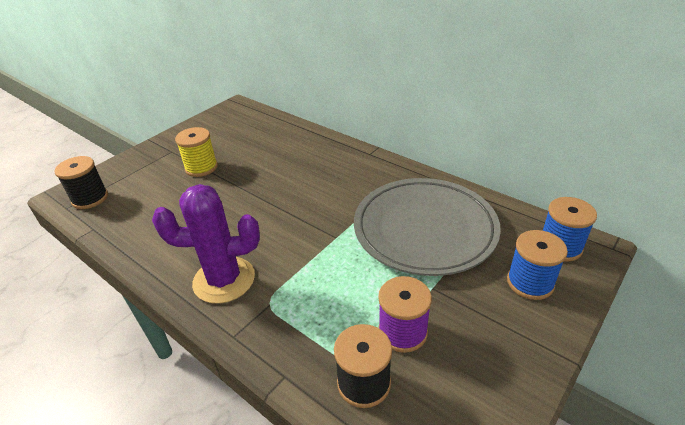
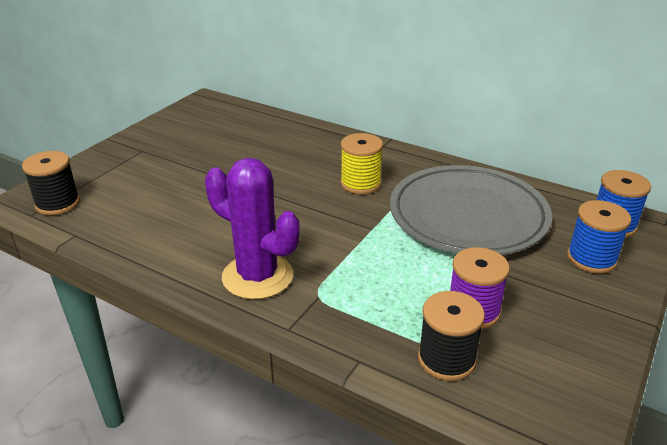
camera: 10 degrees left, 5 degrees down
(201, 167) = (187, 166): yellow spool -> yellow spool (360, 184)
(224, 280) = (257, 276): purple cactus -> purple cactus turned 45 degrees clockwise

